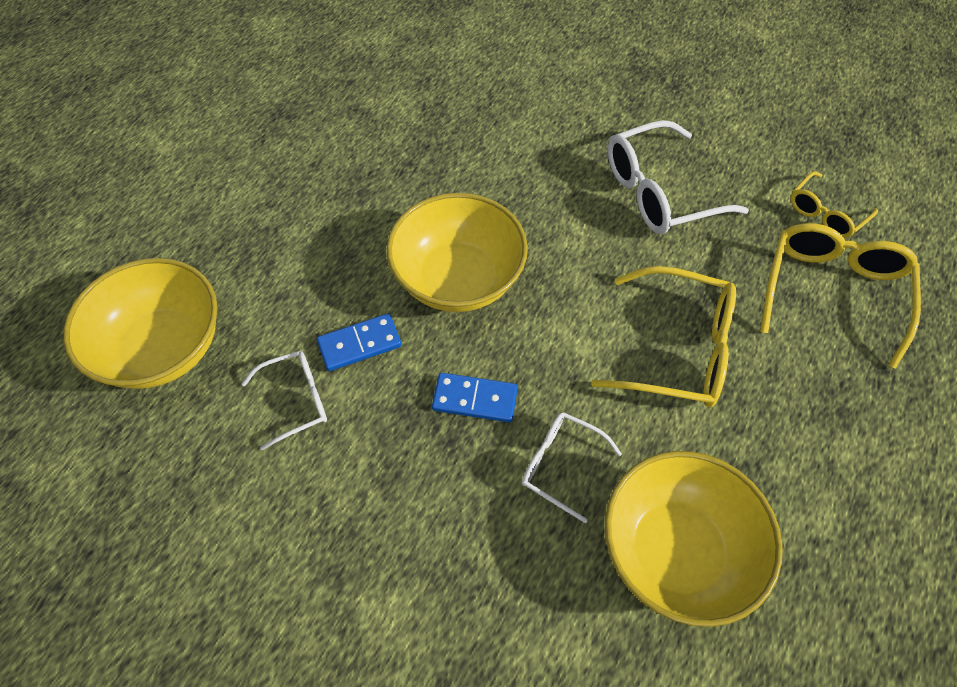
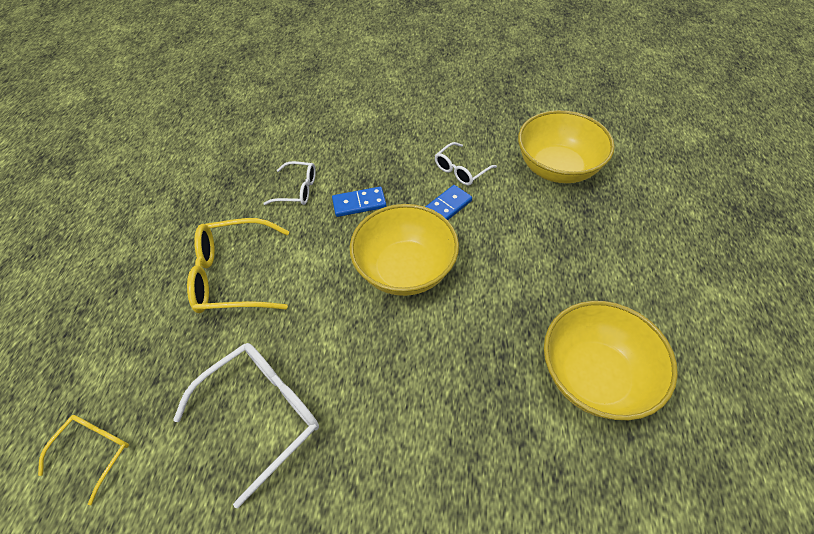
camera: 160 degrees right, 5 degrees down
(676, 551) = (227, 175): yellow bowl -> yellow bowl (594, 376)
(832, 292) = (107, 364): yellow glasses -> none

